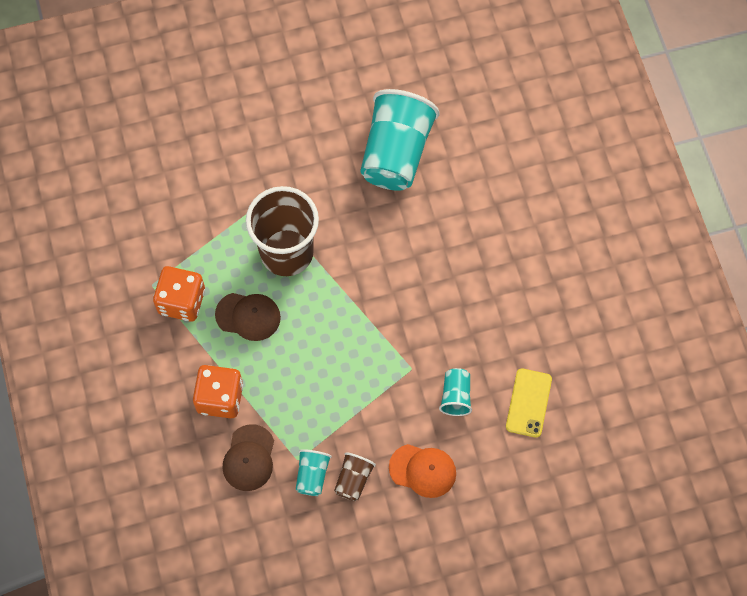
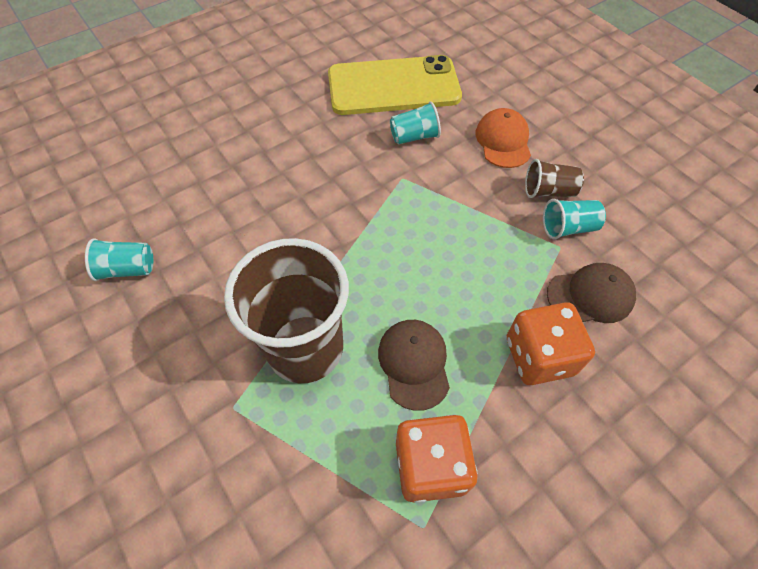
camera: 110 degrees left, 10 degrees down
(396, 153) = (127, 269): turquoise cup -> turquoise cup, size x0.45
(528, 403) = (393, 86): yellow phone -> yellow phone, size x1.92

